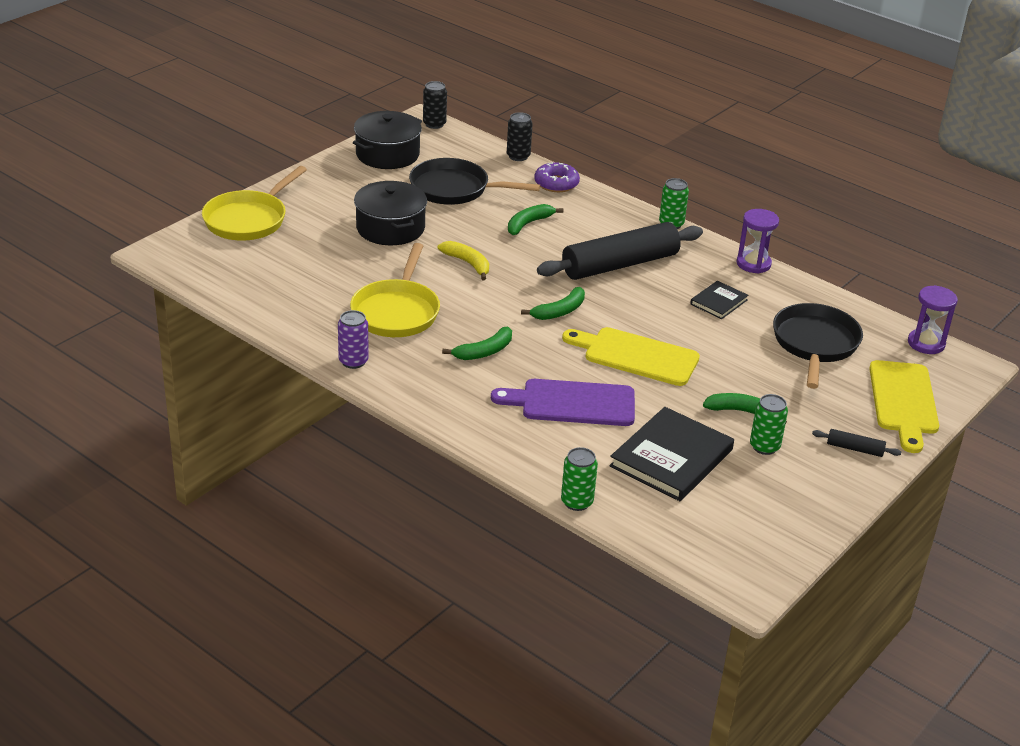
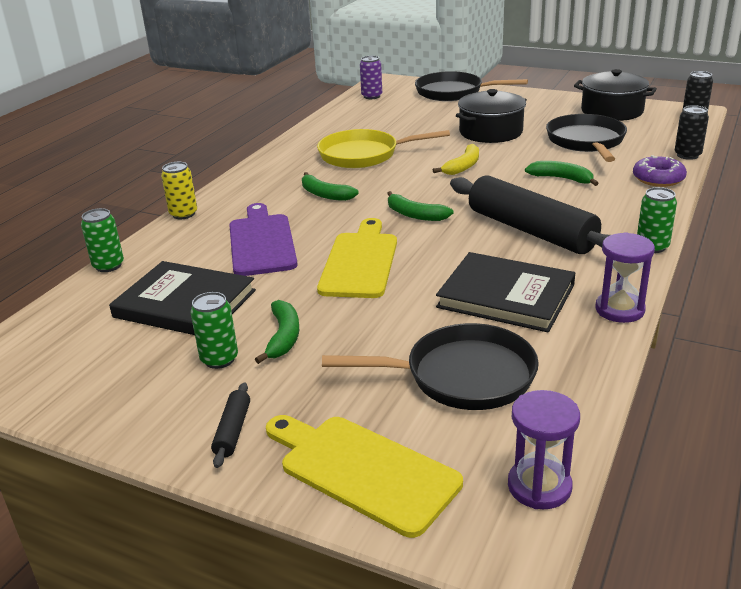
camera: 80 degrees right, 5 degrees down
(248, 220) = (453, 92): yellow pan -> black pan
(353, 361) = (283, 153): purple can -> purple can (372, 96)
(479, 446) = (183, 214): none -> yellow can
(718, 302) = (506, 296): black book -> black book, size x1.90
(903, 401) = (362, 470): yellow cutting board -> yellow cutting board turned 45 degrees clockwise

